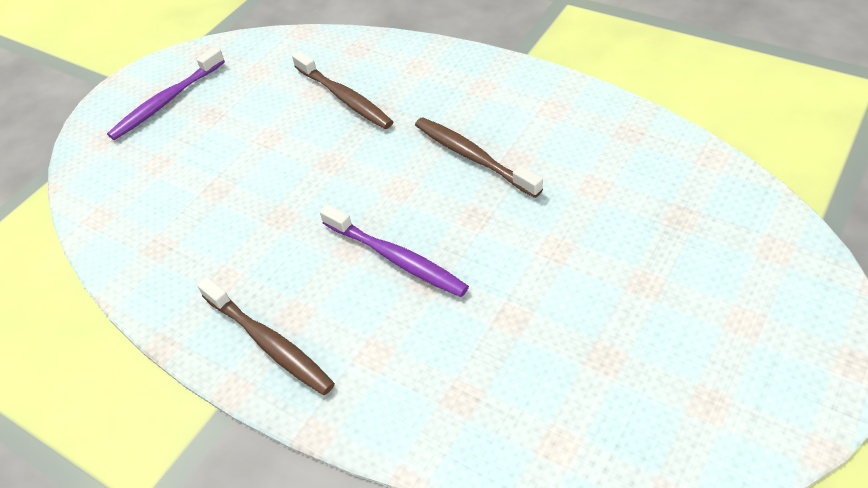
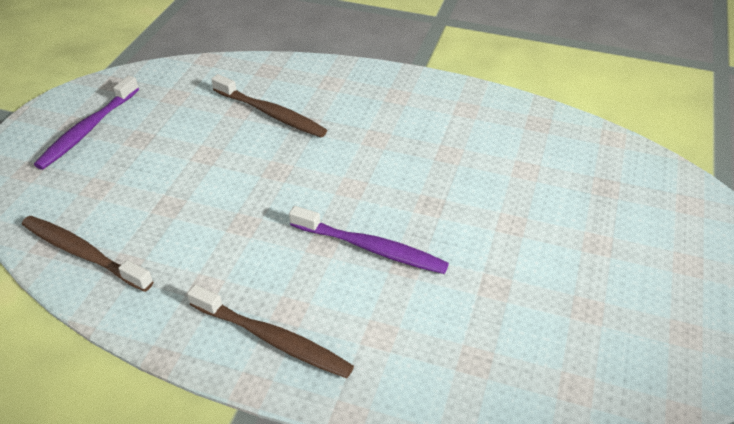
camera: 20 degrees left, 5 degrees down
(473, 157) = (410, 154): brown toothbrush -> brown toothbrush (83, 253)

